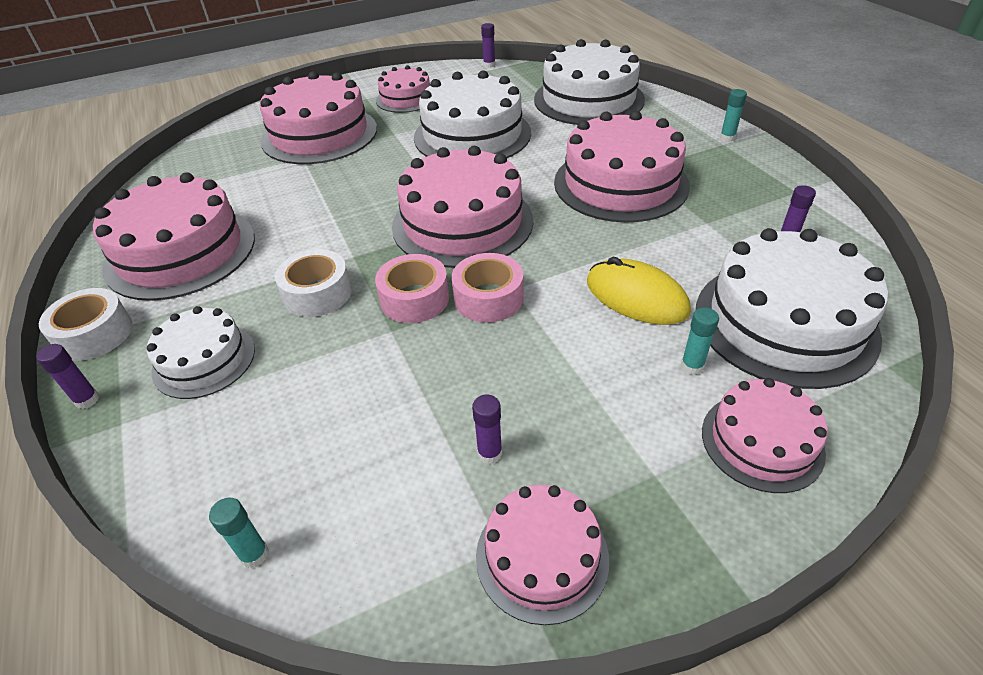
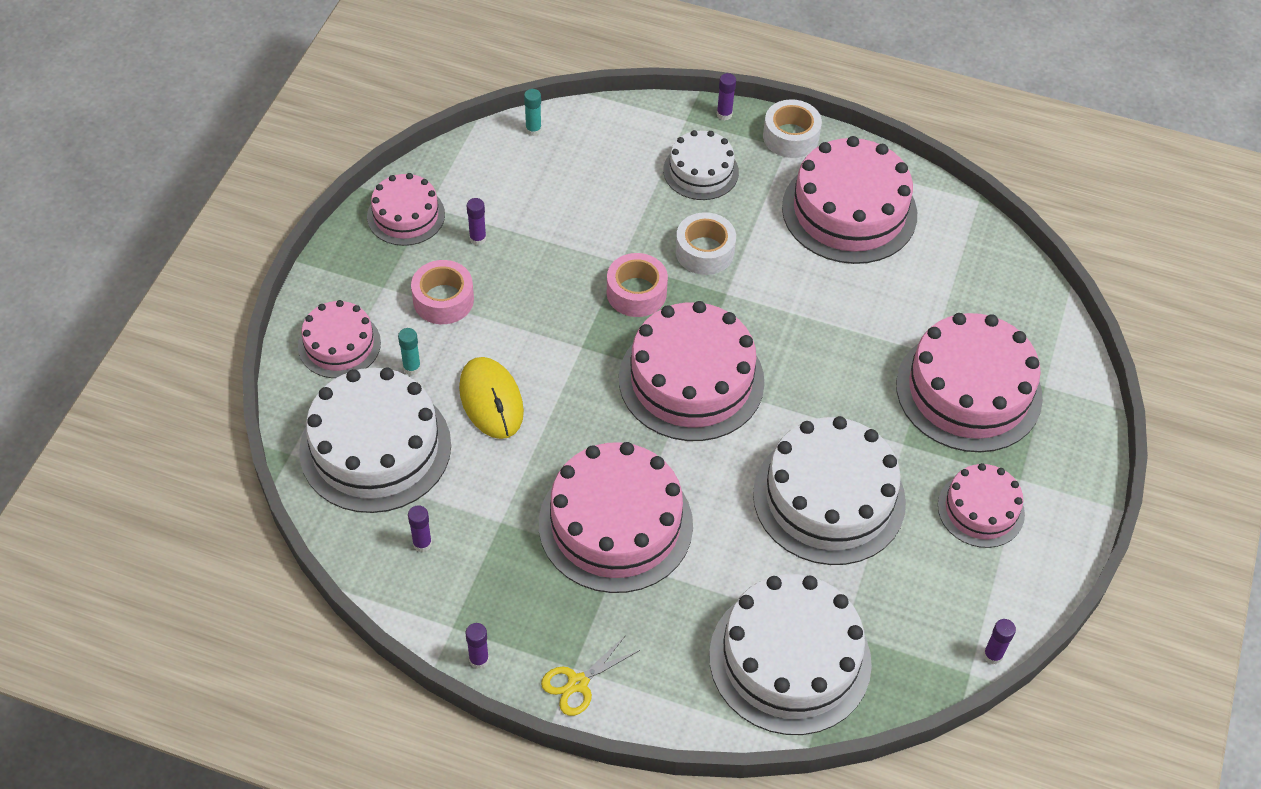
camera: 130 degrees right, 10 degrees up
(488, 298) = (589, 328): pink tape -> pink tape (443, 300)
(636, 297) = (491, 400): yellow mouse -> yellow mouse turned 75 degrees clockwise
(727, 138) = (578, 683): turquoise glue stick -> yellow scissors
(788, 171) = (479, 659): none -> purple glue stick

